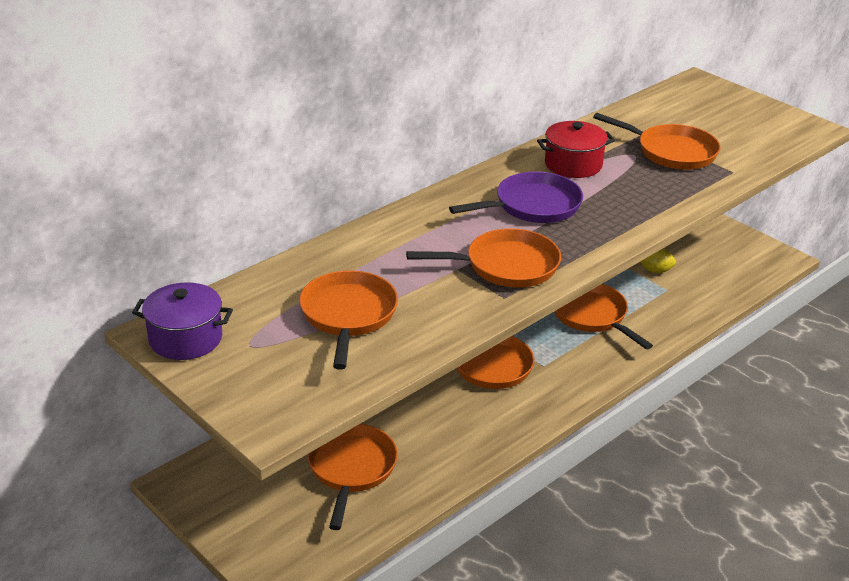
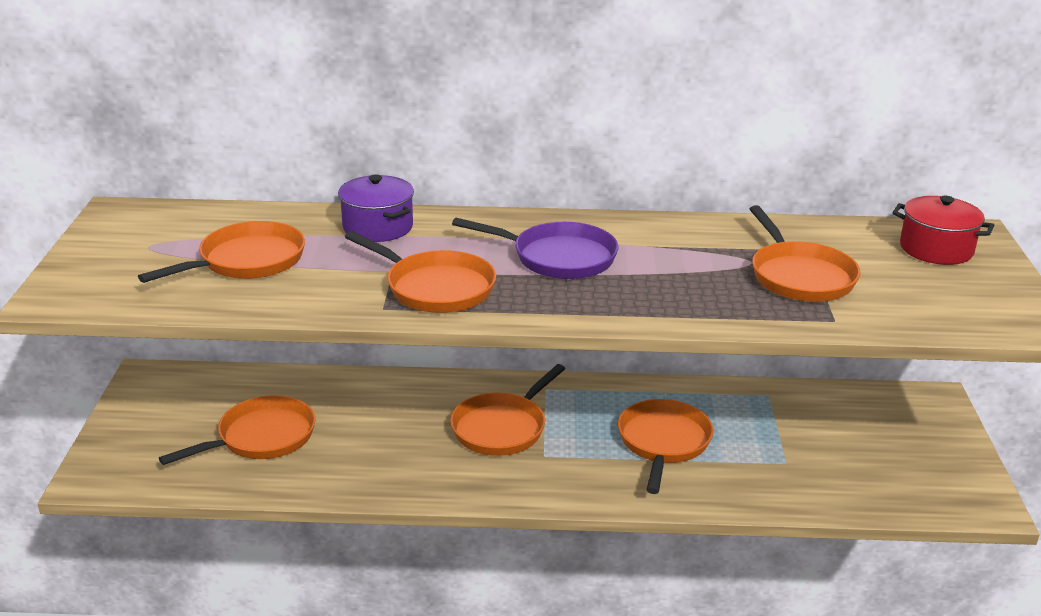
camera: 45 degrees right, 5 degrees down
(185, 338) = (123, 223): purple pot -> purple pot (378, 227)
(573, 164) = (669, 244): red pot -> red pot (936, 249)
(655, 270) = (802, 440): yellow lemon -> none

